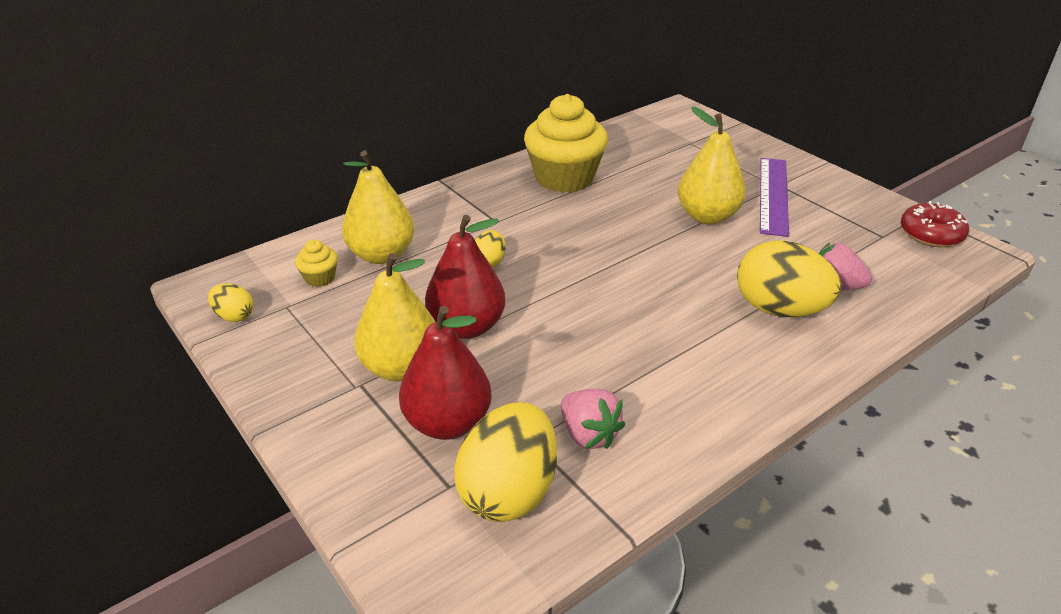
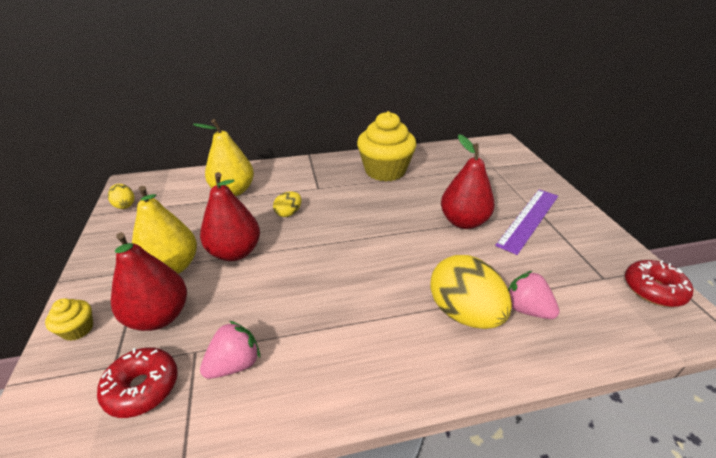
camera: 25 degrees right, 0 degrees up
(320, 278) = (188, 195): yellow cupcake -> yellow cupcake (78, 329)
(508, 491) = (142, 387): yellow egg -> red donut
(588, 434) = (234, 364): pink strawberry -> pink strawberry turned 120 degrees counterclockwise
(707, 216) = (463, 222): yellow pear -> red pear

